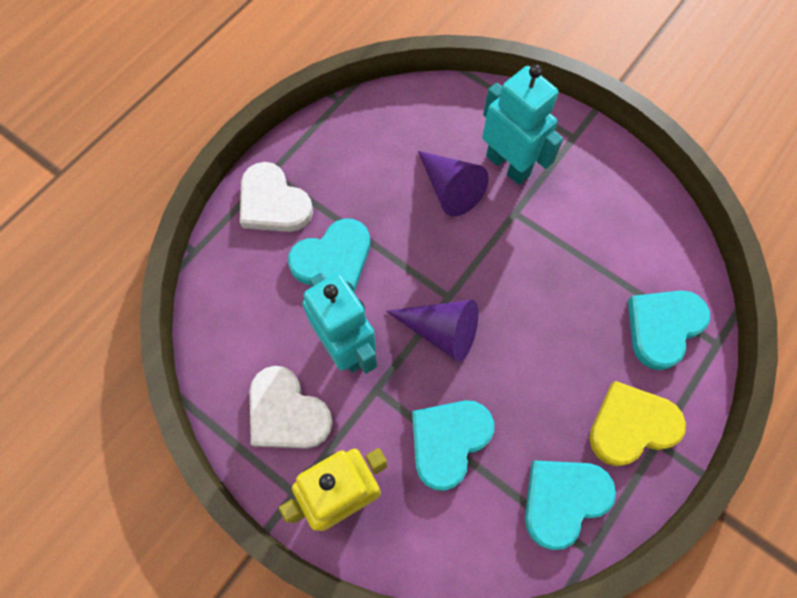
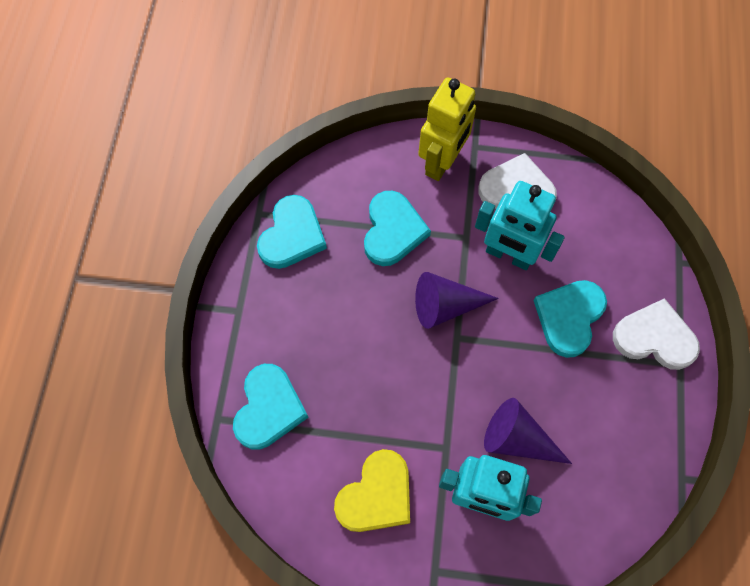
camera: 150 degrees right, 0 degrees up
(631, 425) = (263, 313): yellow heart -> yellow heart (376, 495)

